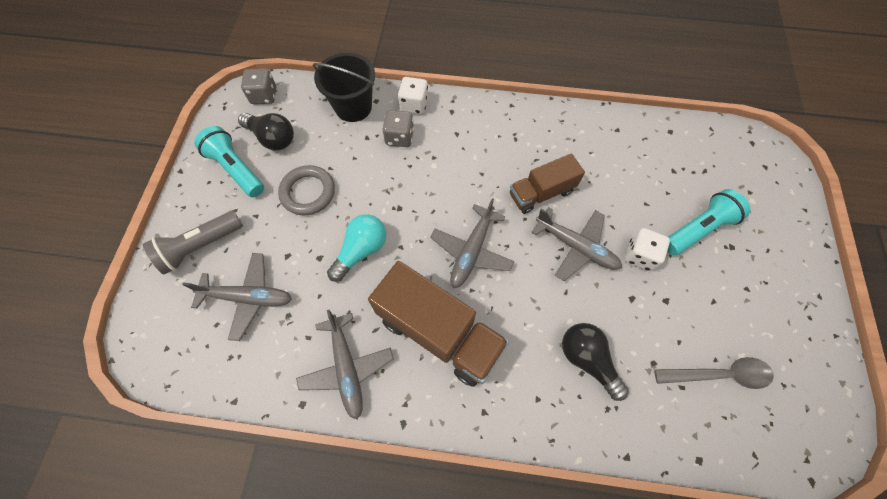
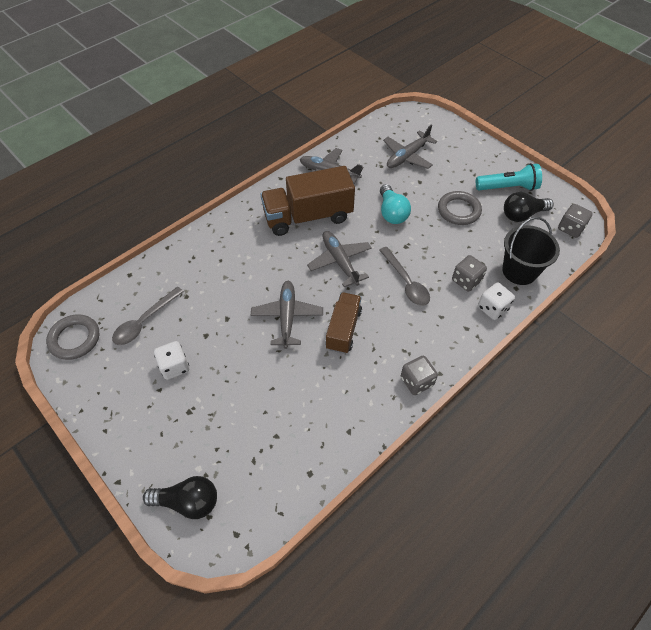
camera: 130 degrees right, 10 degrees down
(200, 247) = (459, 152): grey flashlight -> none
(444, 180) = (406, 282): none -> grey spoon
(534, 114) = (416, 381): none -> grey dice
(576, 247) = (287, 317): grey plane -> grey plane turned 105 degrees clockwise
(587, 360) = (223, 268): black light bulb -> black light bulb (188, 501)
(640, 255) = (244, 347): white dice -> white dice (174, 366)
(697, 229) = (222, 402): turquoise flashlight -> none
(810, 427) = (75, 339): none -> grey ring

